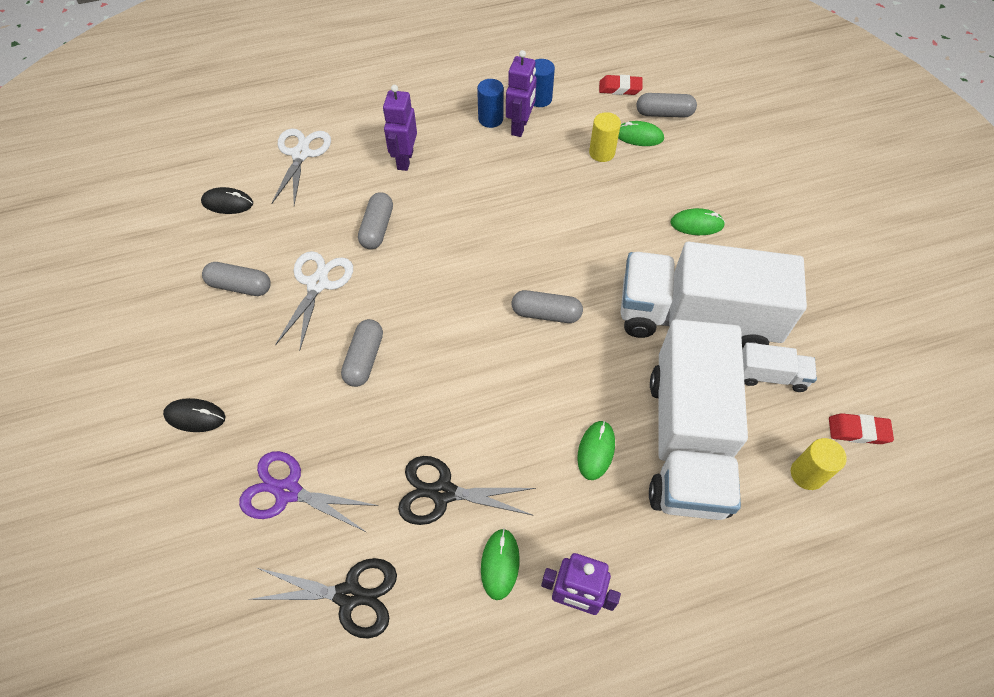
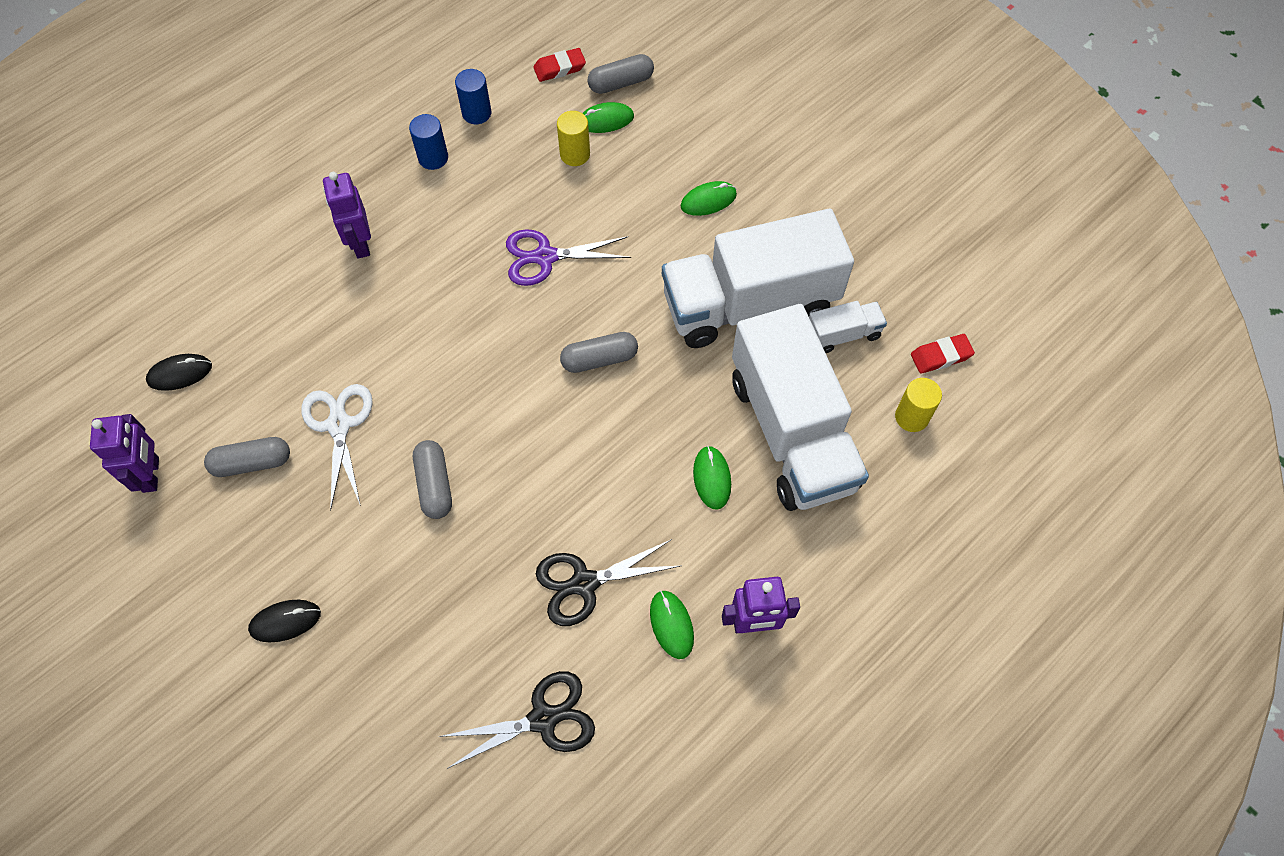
camera: 25 degrees left, 5 degrees up
(288, 491) = (428, 651): purple scissors -> purple scissors (545, 257)
(301, 154) = (234, 281): white scissors -> none
(377, 228) = (371, 336): grey capsule -> none
(520, 127) = (471, 156): purple robot -> purple robot (151, 474)

